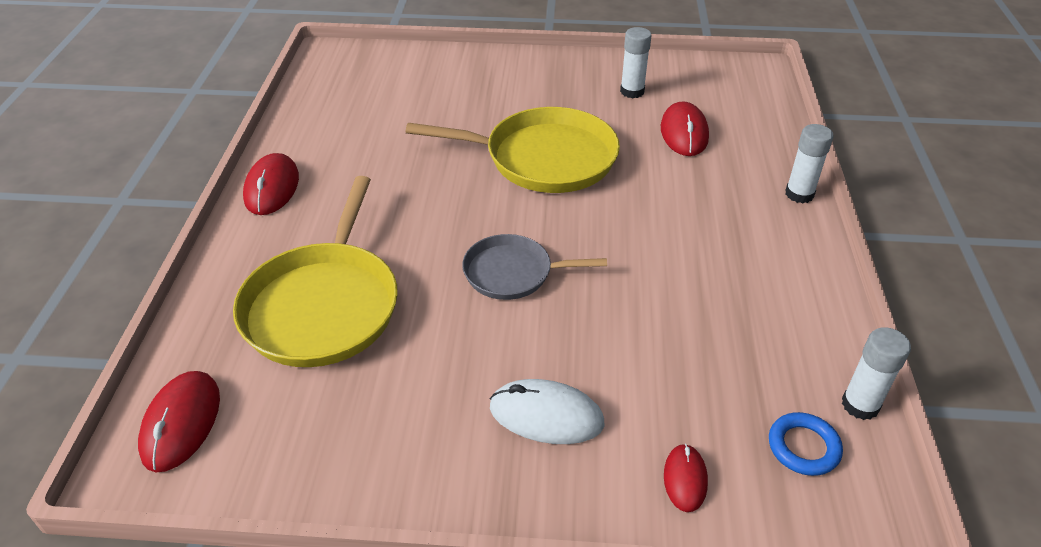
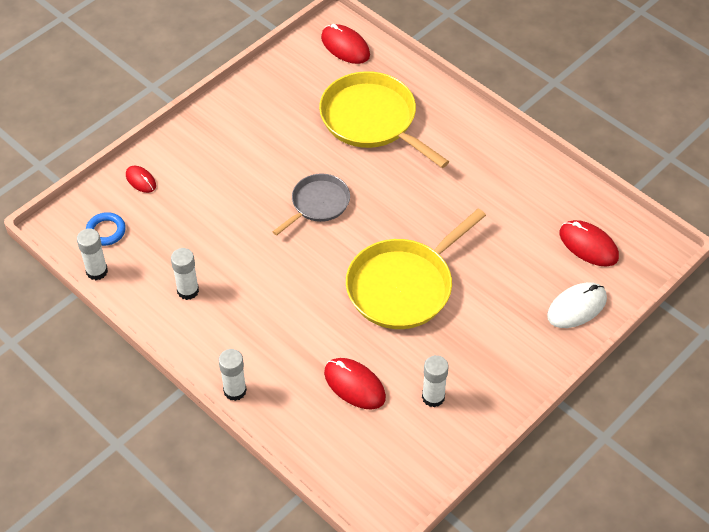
camera: 130 degrees right, 10 degrees up
(272, 188) = (499, 143): red mouse -> red mouse (588, 245)
(546, 415) = (220, 158): white mouse -> white mouse (576, 307)
(760, 300) = (188, 290): none -> white glue stick

